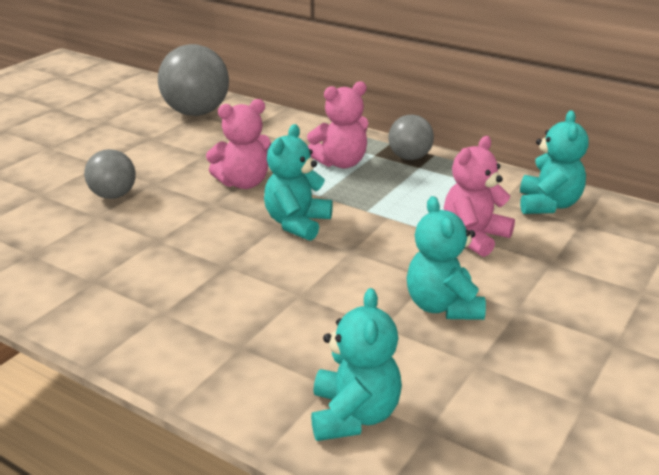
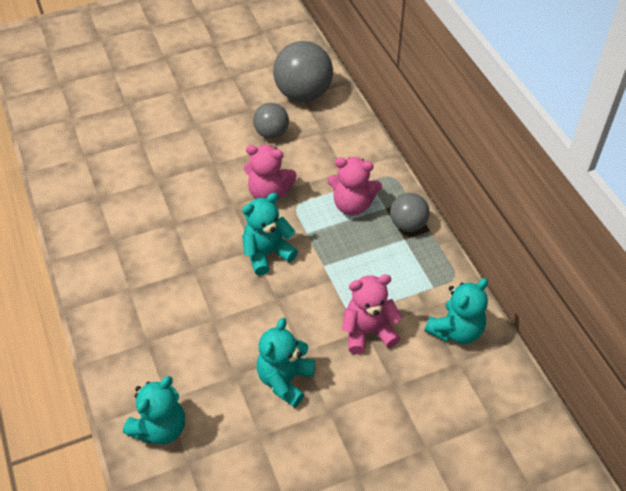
camera: 35 degrees right, 20 degrees up
(113, 195) = (180, 164): grey ball -> grey ball (271, 133)

